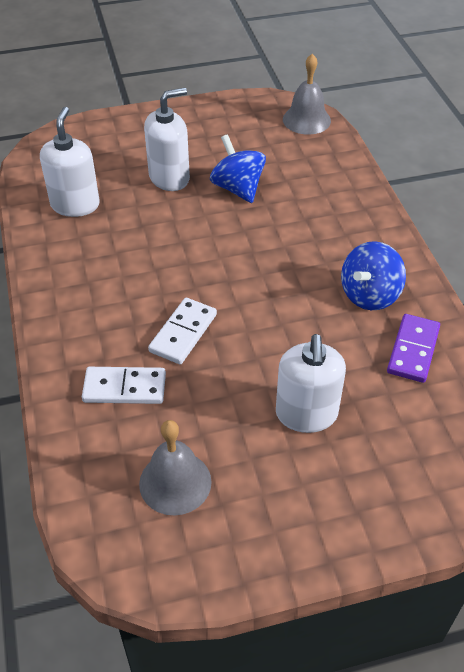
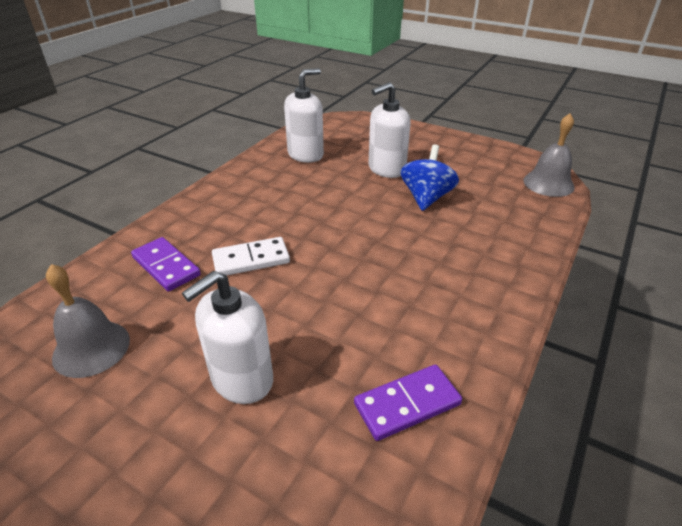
camera: 45 degrees right, 10 degrees down
(124, 388) = (166, 266): white domino -> purple domino
(169, 178) = (386, 169): white soap dispenser -> white soap dispenser turned 135 degrees clockwise
(369, 295) = (430, 330): blue spinning top -> none

